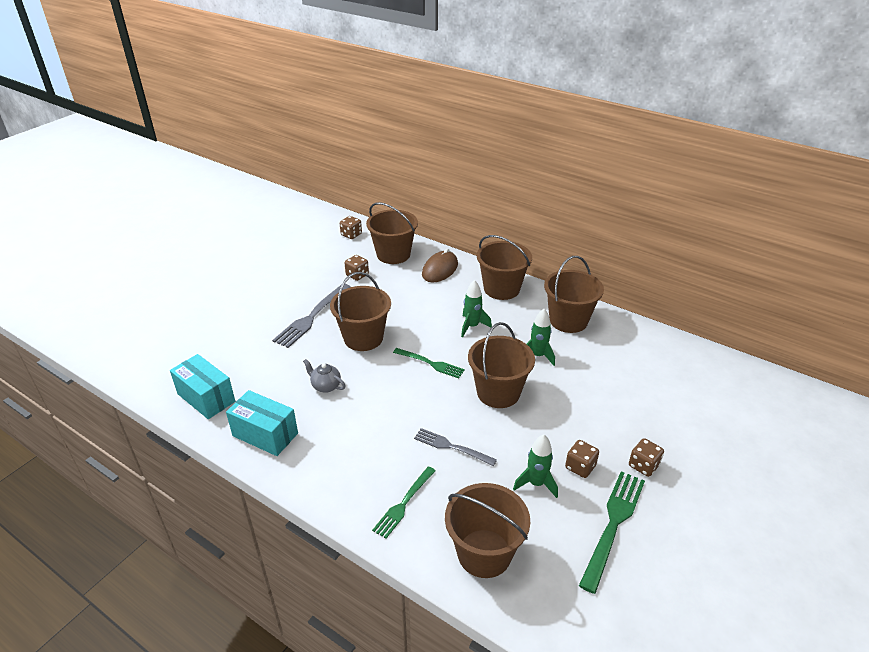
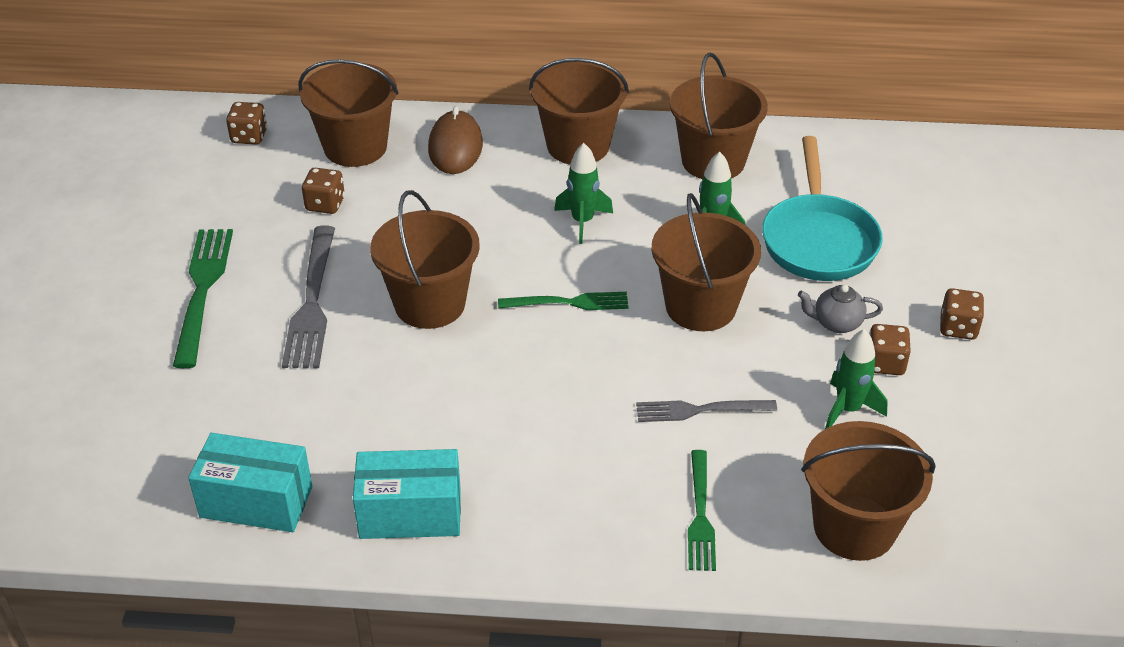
camera: 30 degrees left, 5 degrees up
(325, 386) = (438, 402): grey teapot -> grey teapot (836, 323)
(595, 383) = (818, 240): none -> turquoise pan
(613, 525) = (977, 418): green fork -> green fork (202, 290)

